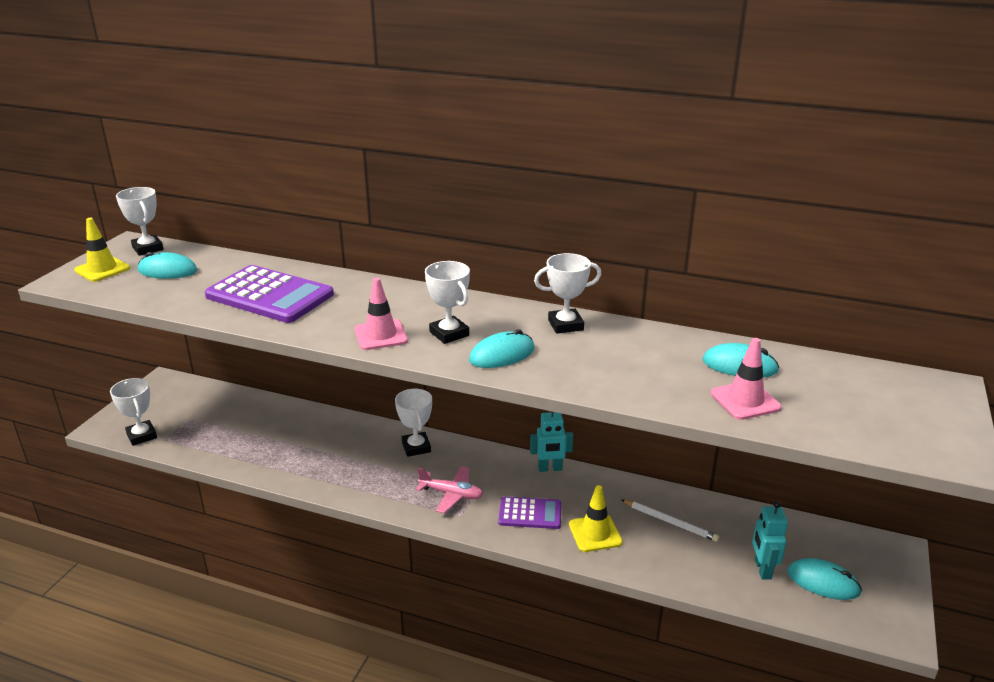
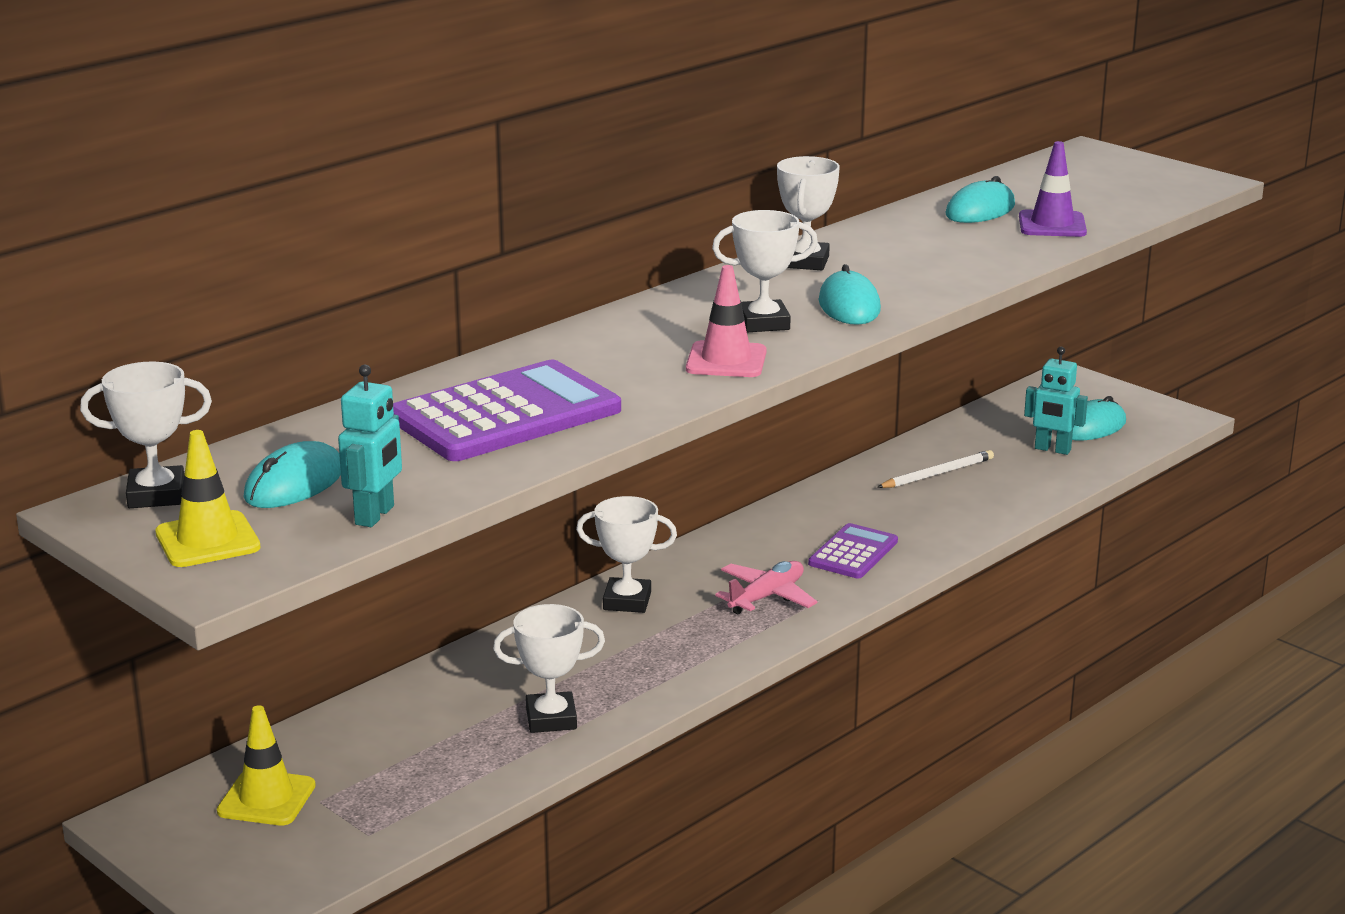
camera: 65 degrees left, 5 degrees down
(142, 436) = (329, 858): white trophy -> white trophy (551, 719)
(550, 469) = (769, 517): turquoise robot -> turquoise robot (375, 515)
(595, 533) = (924, 522): yellow traffic cone -> yellow traffic cone (266, 799)
(745, 401) = (1052, 225): pink traffic cone -> purple traffic cone

